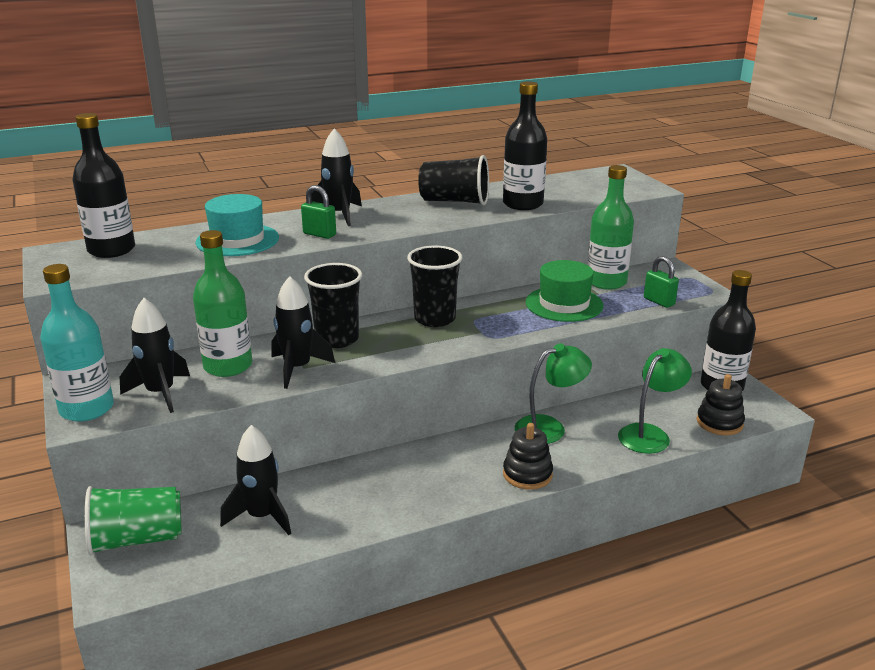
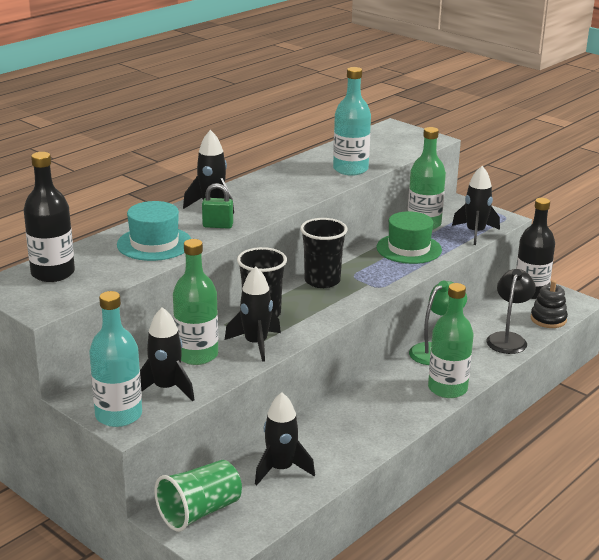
camera: 25 degrees left, 0 degrees up
(455, 201) = (294, 176): black cup -> none
(523, 204) = (350, 169): black bottle -> turquoise bottle
(527, 474) = (447, 388): black stacking toy -> green bottle
(650, 434) = (508, 339): green lamp -> black lamp
(659, 301) = (475, 233): green padlock -> black rocket

